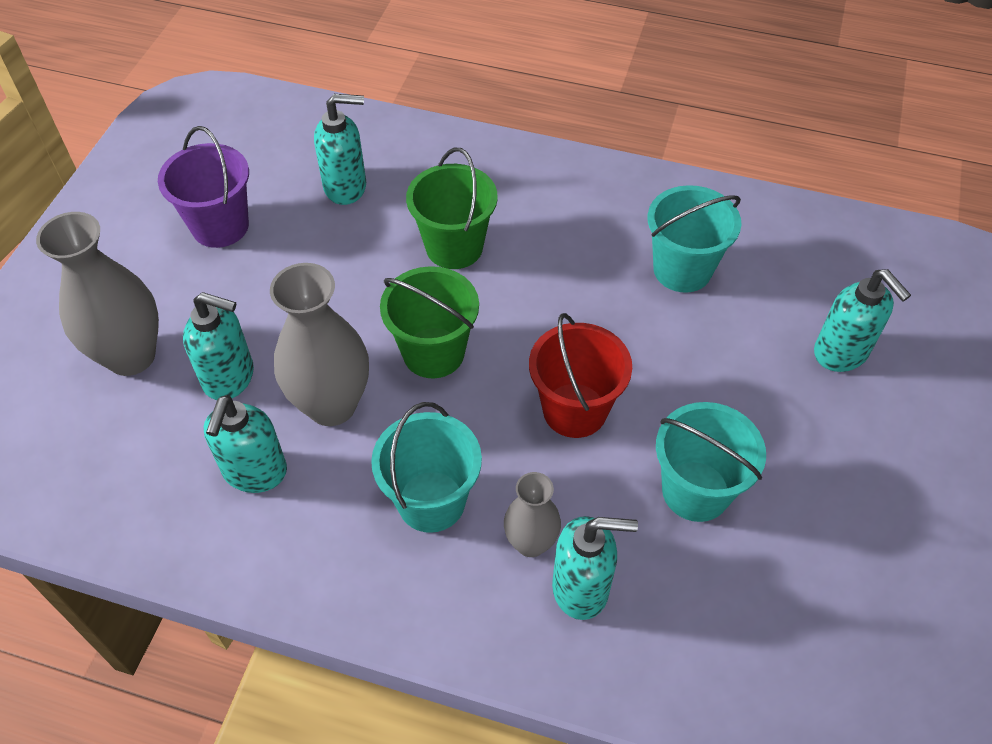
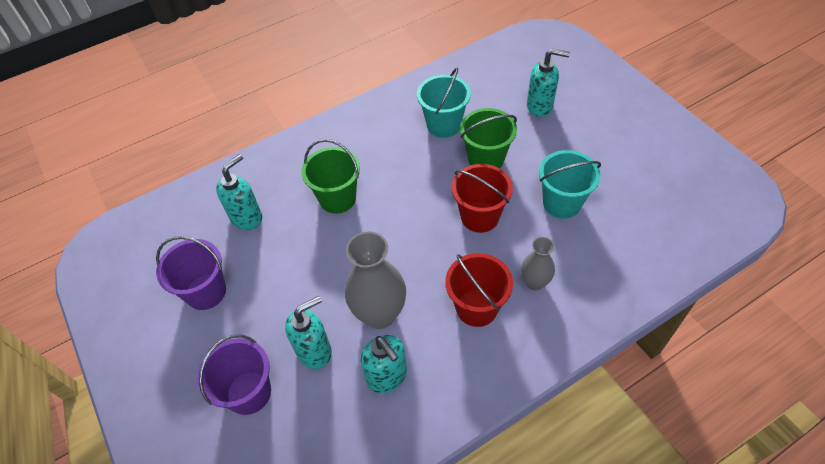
camera: 45 degrees left, 0 degrees up
(131, 356) = (249, 393): grey vase -> purple bucket
(431, 501) = (476, 308): turquoise bucket -> red bucket
(433, 353) = (392, 249): green bucket -> green bucket (486, 159)
(581, 588) = (574, 279): turquoise soap dispenser -> none

